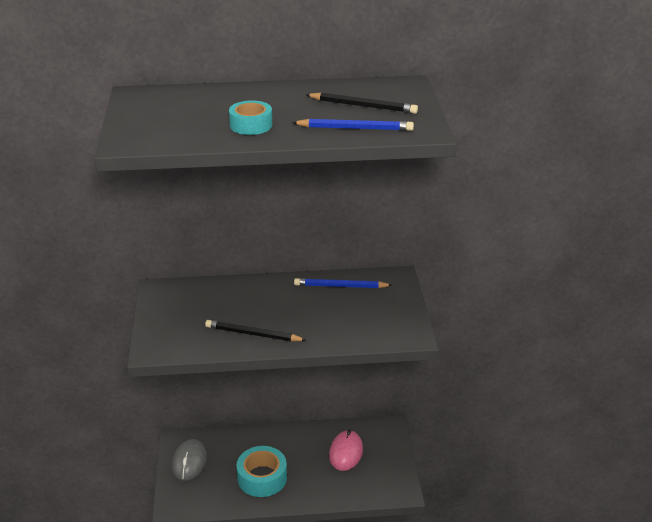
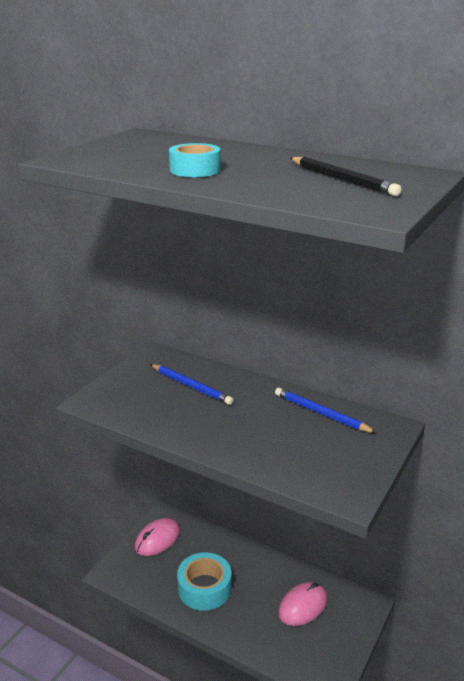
camera: 35 degrees right, 5 degrees down
(189, 462) = (157, 539): grey mouse -> pink mouse
(253, 334) = (188, 424): black pencil -> none
(355, 128) = (299, 193): blue pencil -> blue pencil (191, 386)

